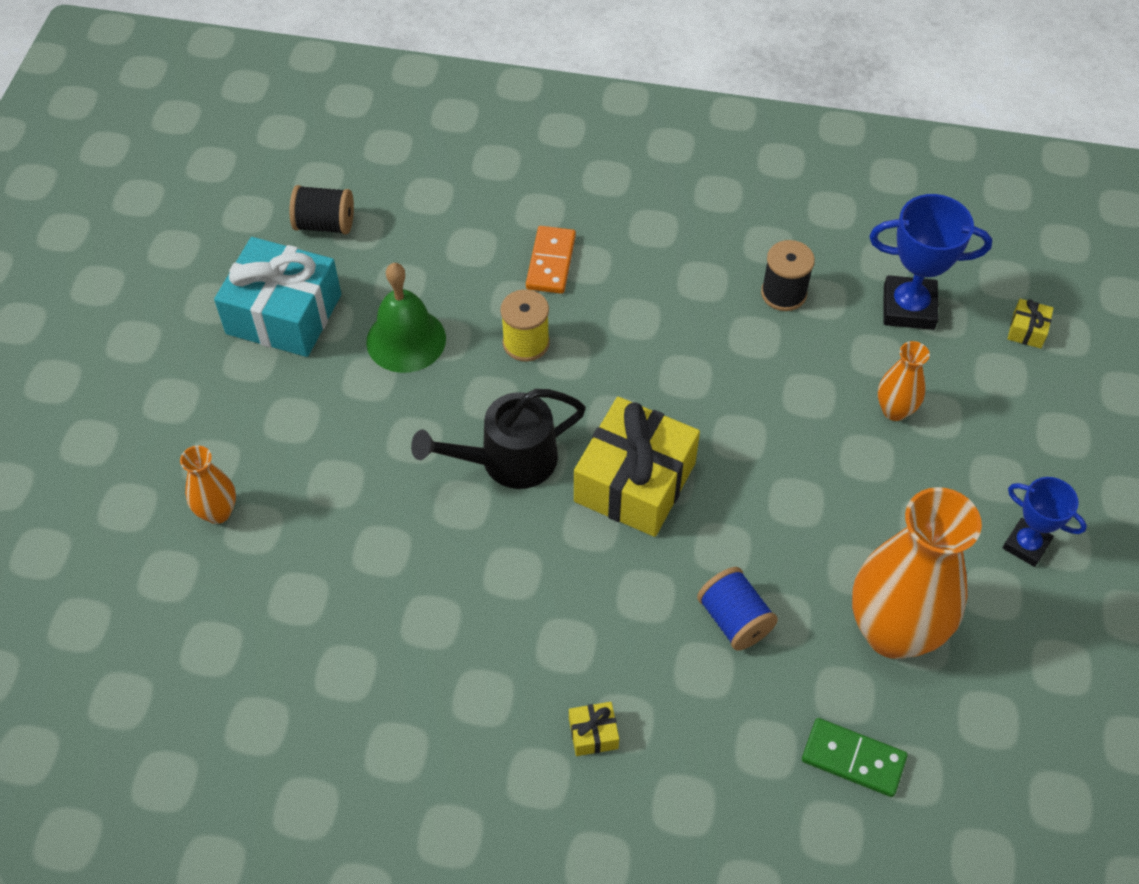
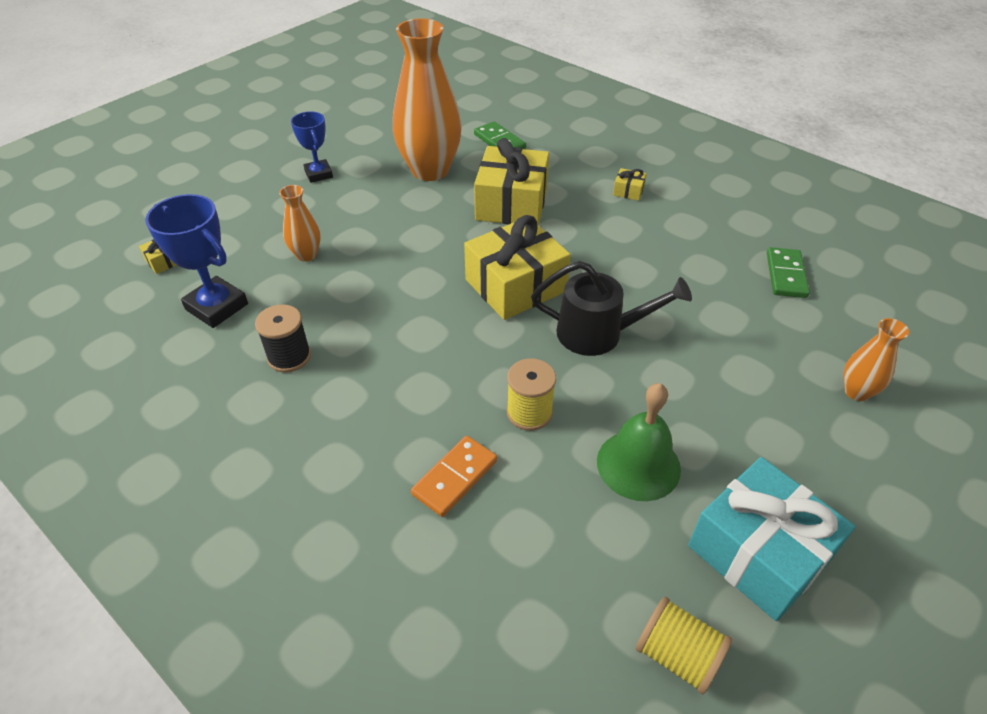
camera: 150 degrees left, 10 degrees down
(324, 660) = (786, 275): none -> green domino
(325, 224) = (677, 655): black spool -> yellow spool
(734, 620) = (511, 203): blue spool -> yellow gift

